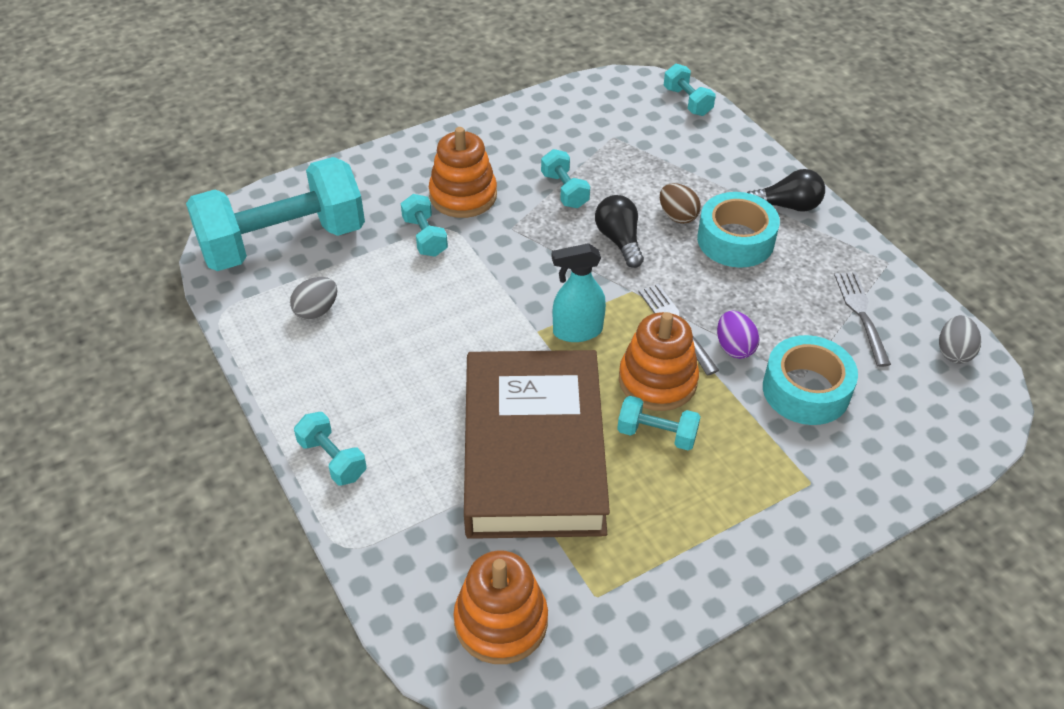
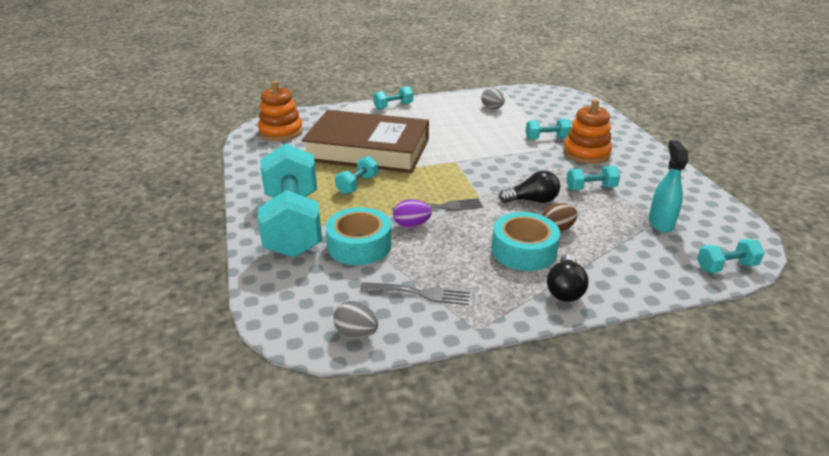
camera: 105 degrees right, 15 degrees down
(283, 242) = (548, 104): turquoise dumbbell -> turquoise dumbbell (293, 224)
(577, 331) = (450, 173): turquoise spray bottle -> turquoise spray bottle (660, 223)
(657, 380) = (397, 192): orange stacking toy -> none

